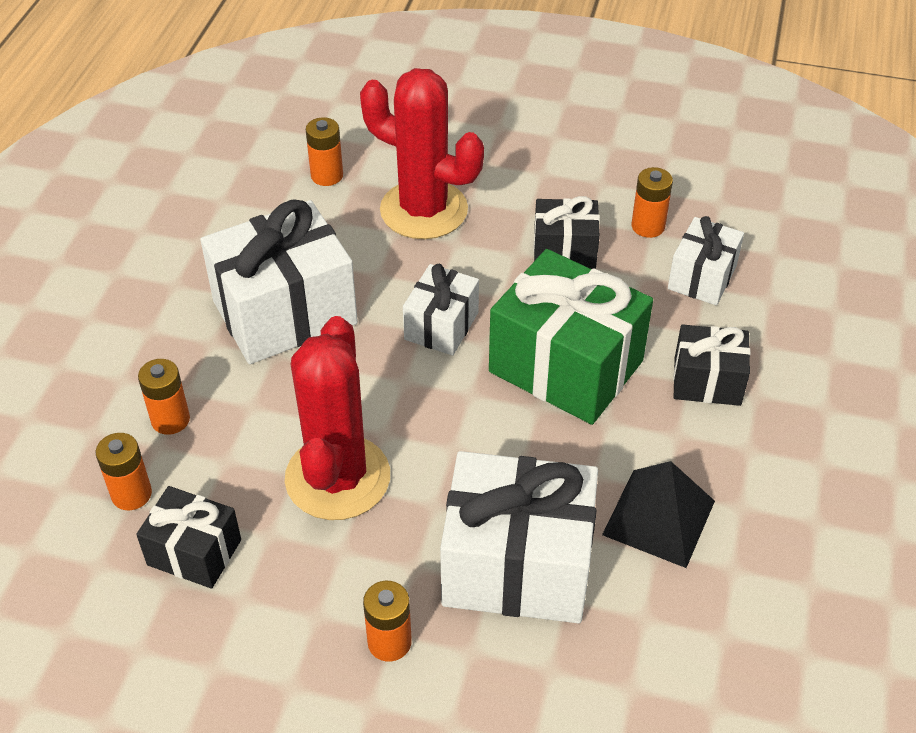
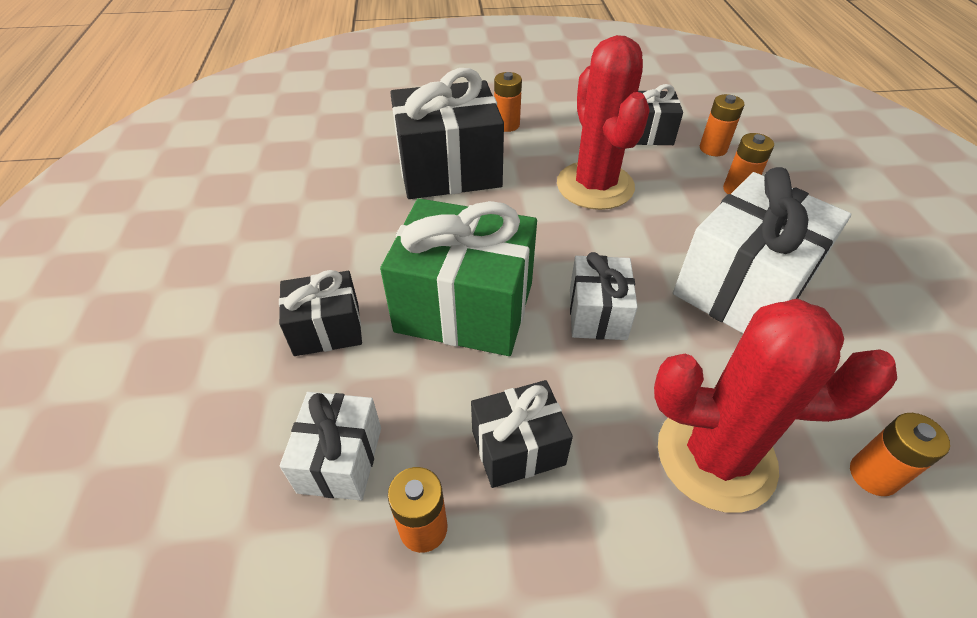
camera: 160 degrees right, 0 degrees up
(517, 566) = (449, 170): white gift -> black gift
(658, 517) = (358, 216): black pyramid -> none

